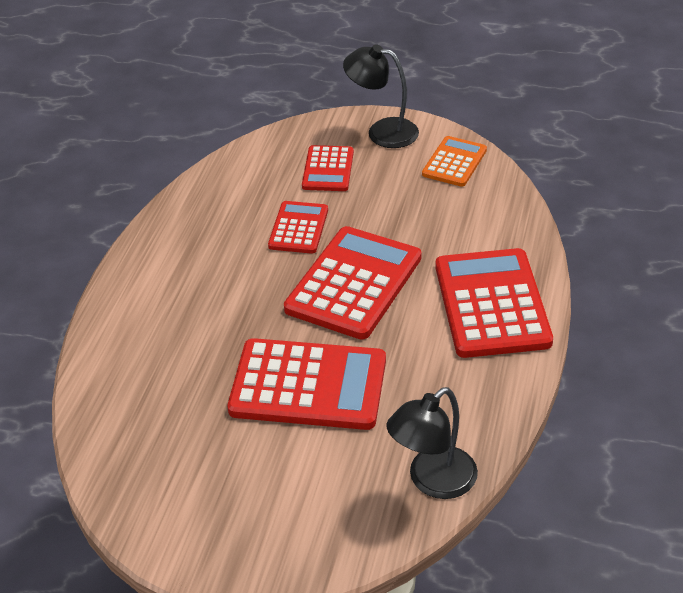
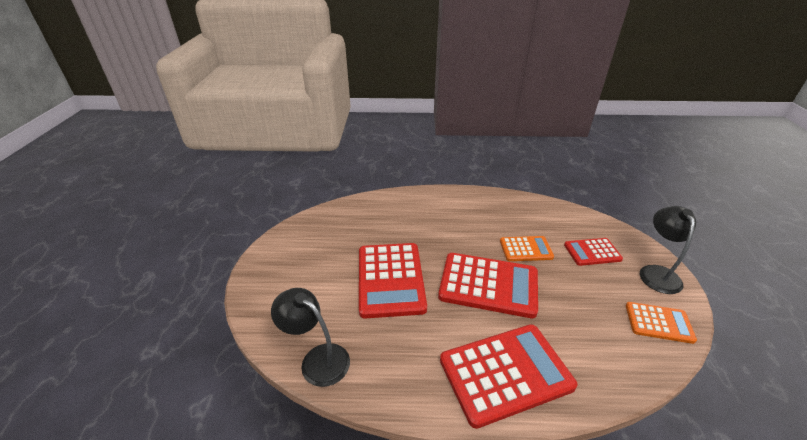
camera: 75 degrees right, 5 degrees down
(298, 228) = (526, 249): red calculator -> orange calculator

